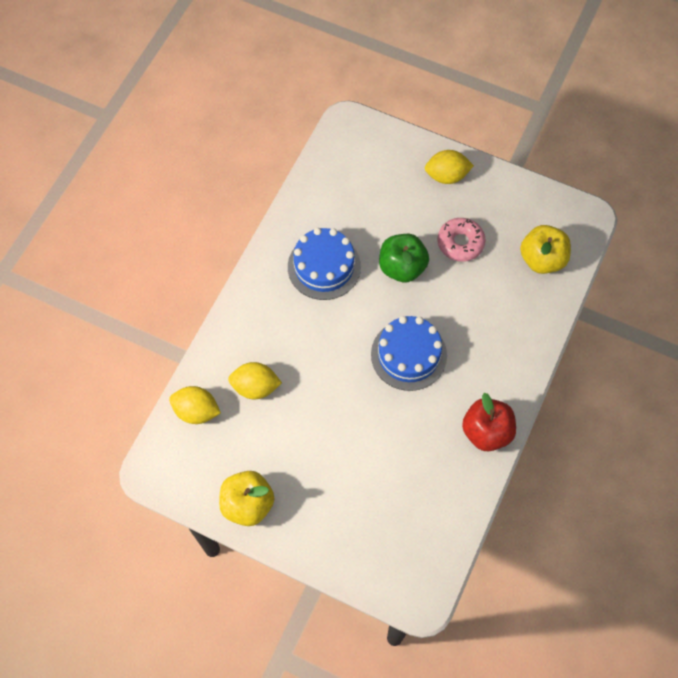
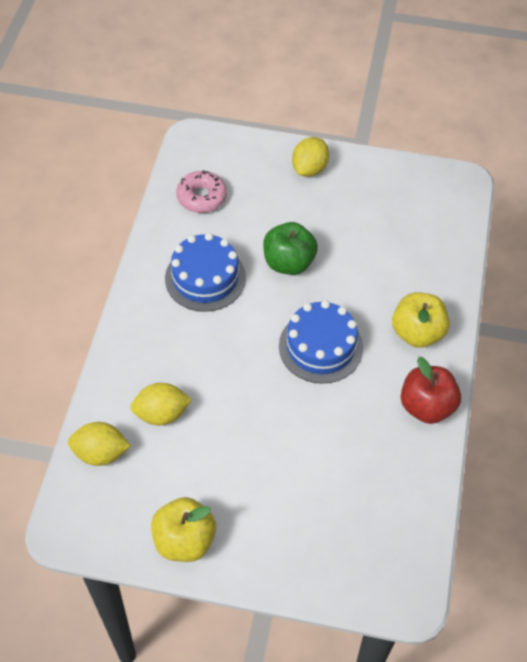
camera: 15 degrees left, 10 degrees down
(446, 176) = (309, 169): yellow lemon -> yellow lemon turned 45 degrees counterclockwise
(460, 243) = (342, 228): pink donut -> pink donut (201, 197)
(542, 259) = (431, 228): yellow apple -> yellow apple (417, 333)

